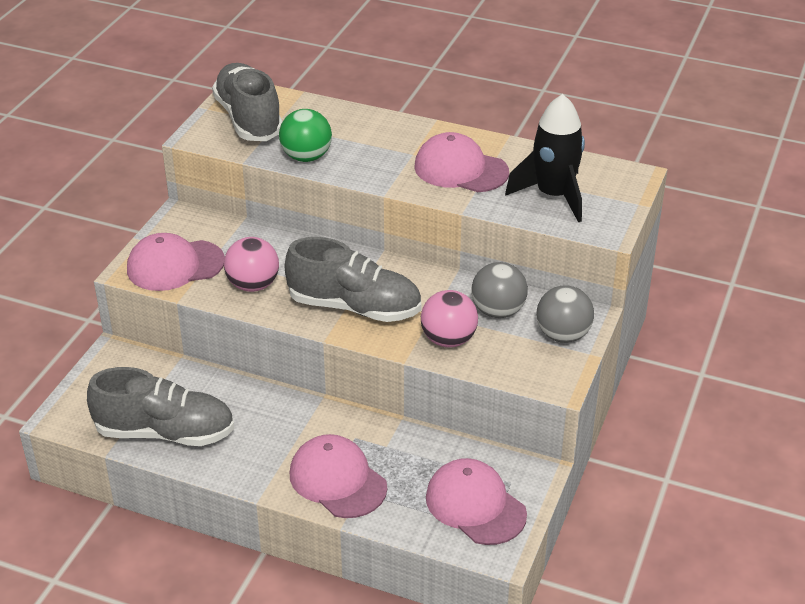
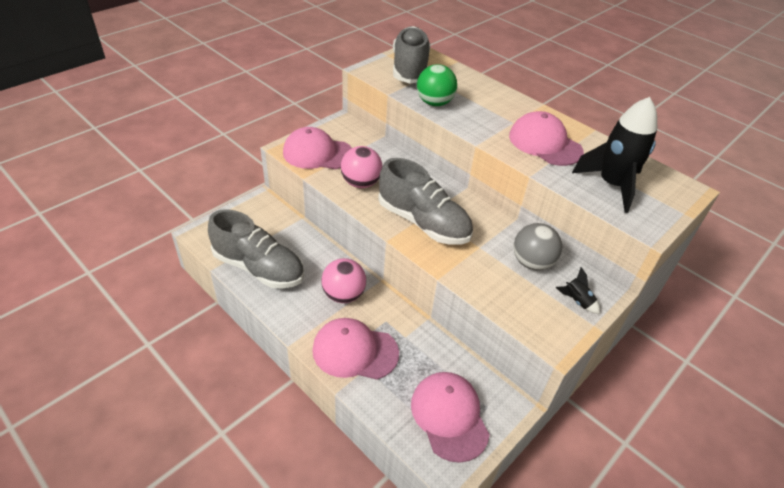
camera: 20 degrees right, 5 degrees up
(337, 480) = (355, 351): pink cap -> pink cap turned 60 degrees counterclockwise
(448, 340) = (481, 272): pink ball -> pink ball (343, 295)
(563, 335) = (577, 301): grey ball -> black rocket

